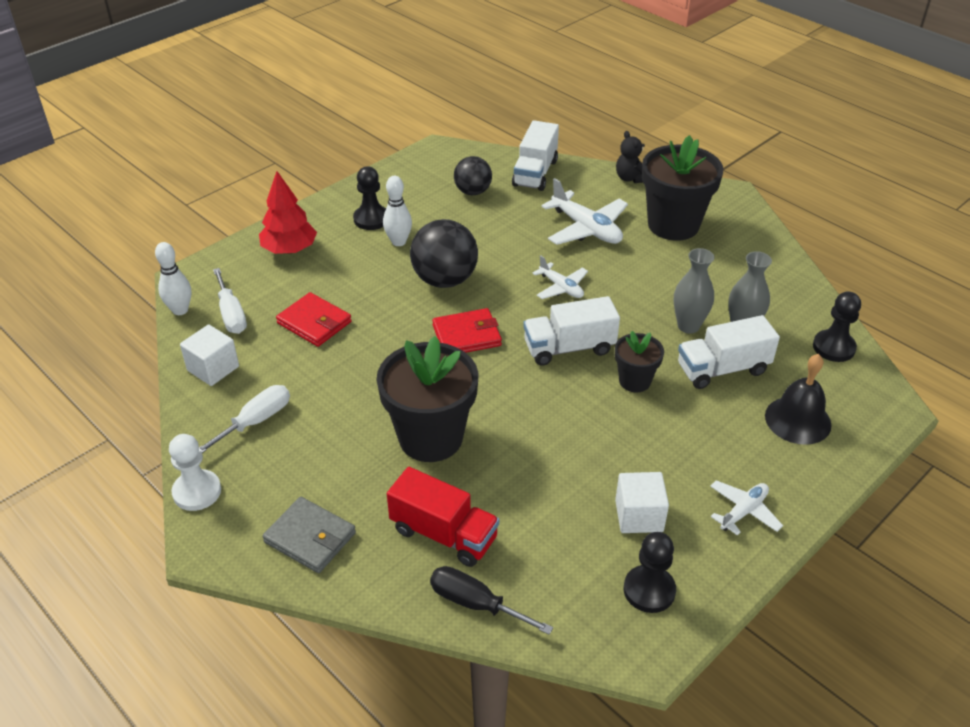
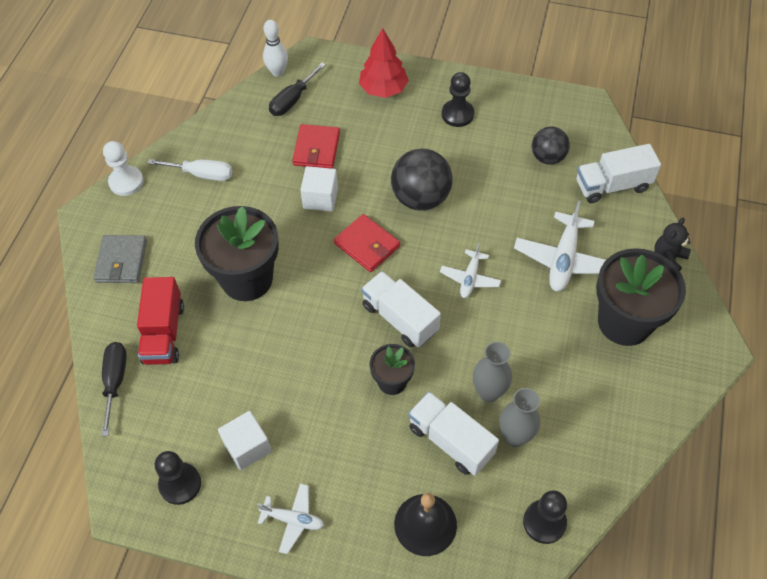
camera: 60 degrees right, 15 degrees up
(213, 368) = (235, 123): white cube -> white cube (320, 198)
(231, 314) = (292, 100): white screwdriver -> black screwdriver
(398, 242) = (443, 146): white bowling pin -> none

